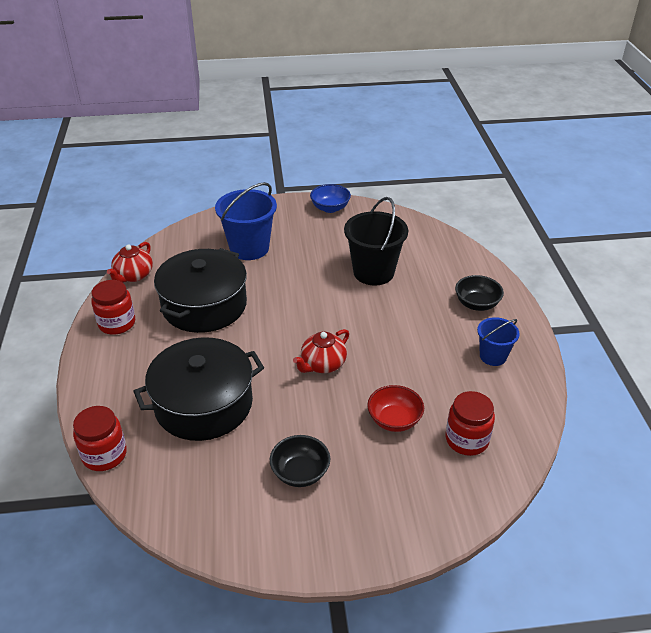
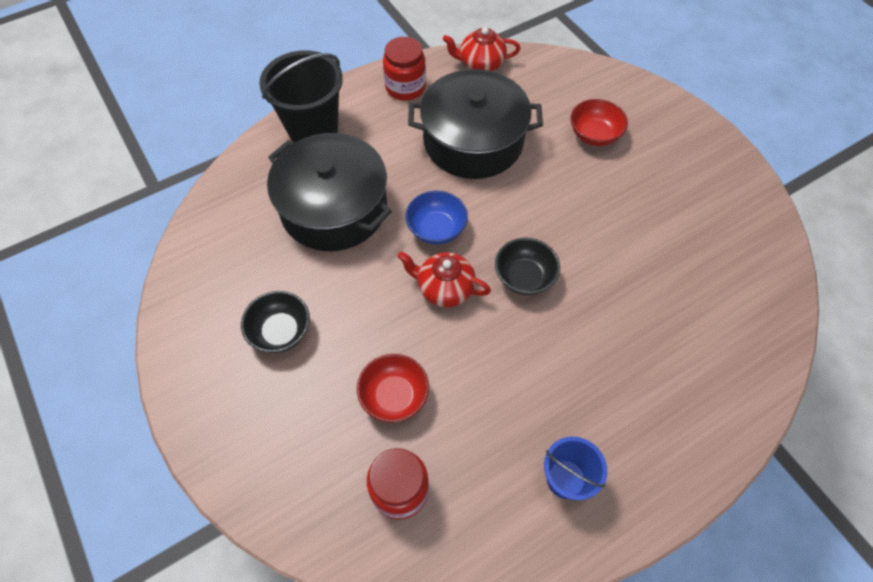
camera: 65 degrees right, 20 degrees up
(104, 455) = (240, 165): red jar -> none
(249, 248) = (594, 135): blue bucket -> red bowl
(330, 208) = (735, 179): blue bowl -> blue bowl (436, 229)
(373, 272) = (640, 277): black bucket -> black bucket (313, 129)
(476, 304) = (660, 425): black bowl -> black bowl (524, 277)

